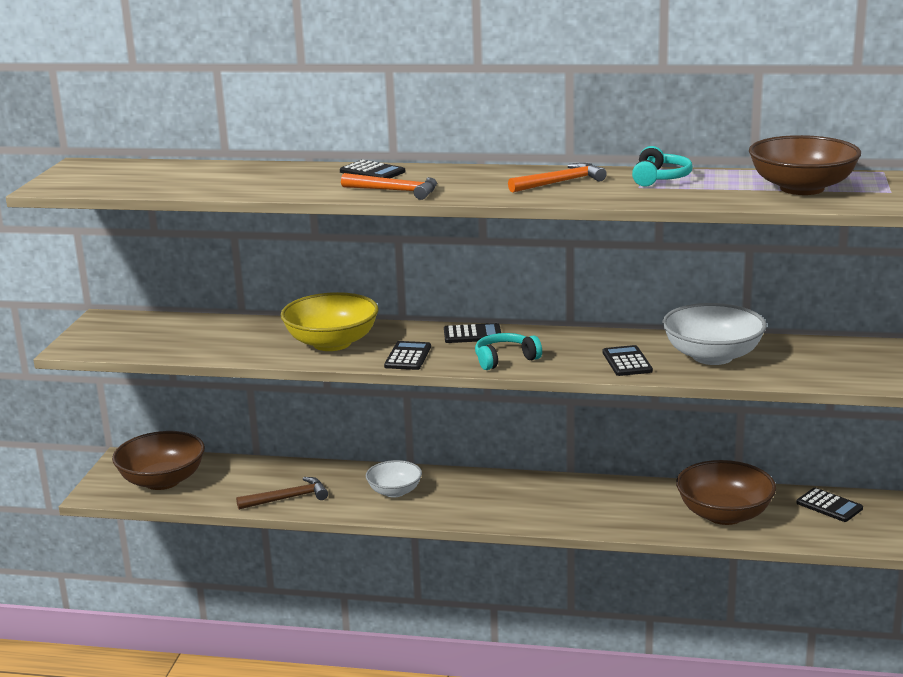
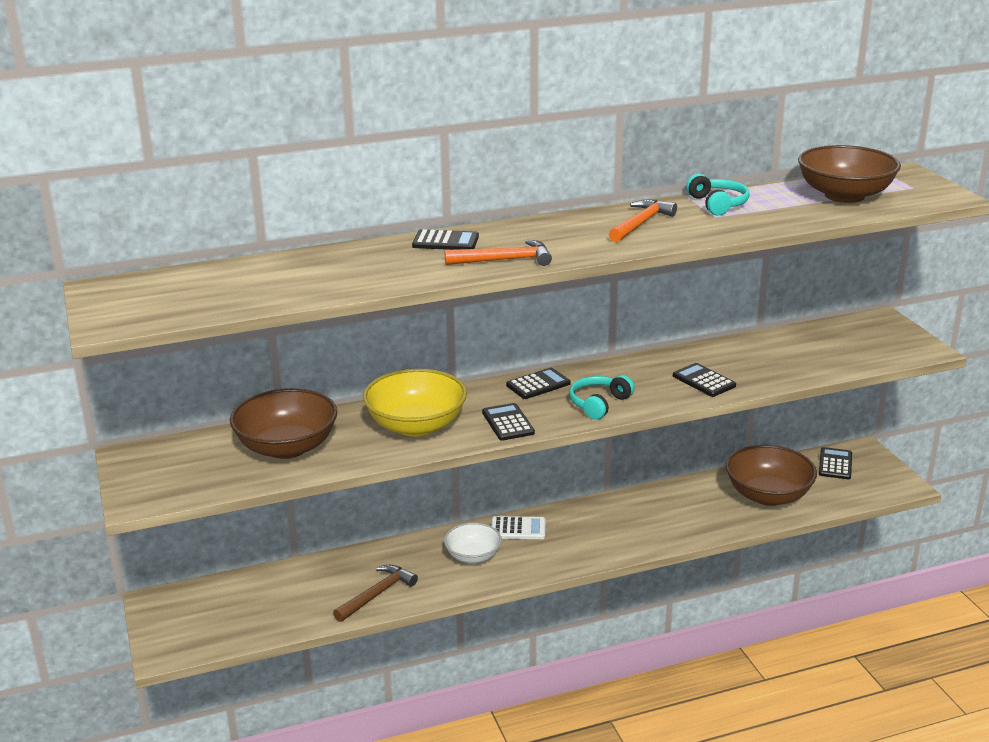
camera: 30 degrees left, 5 degrees up
(162, 481) = (224, 614): brown bowl -> brown bowl (287, 447)
(456, 481) = (518, 529): none -> white calculator
(712, 356) = (764, 359): white bowl -> none
(829, 506) = (835, 464): black calculator -> black calculator turned 90 degrees counterclockwise

